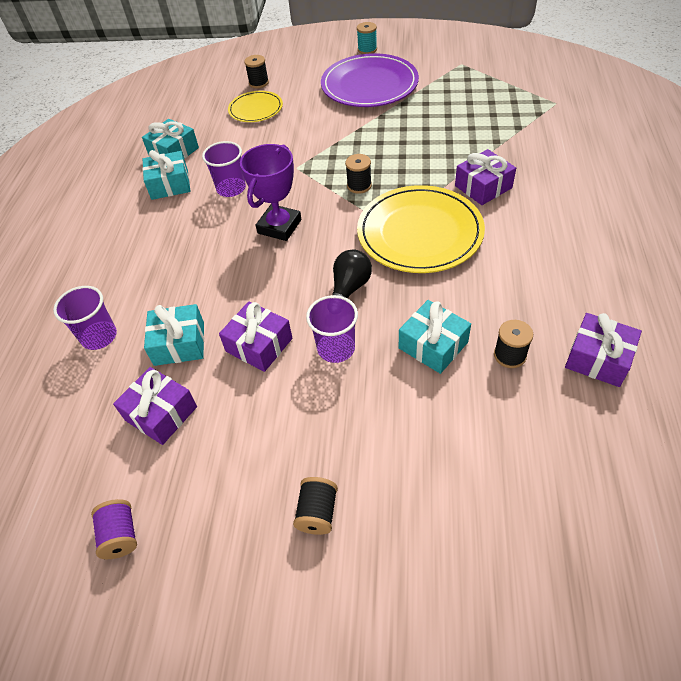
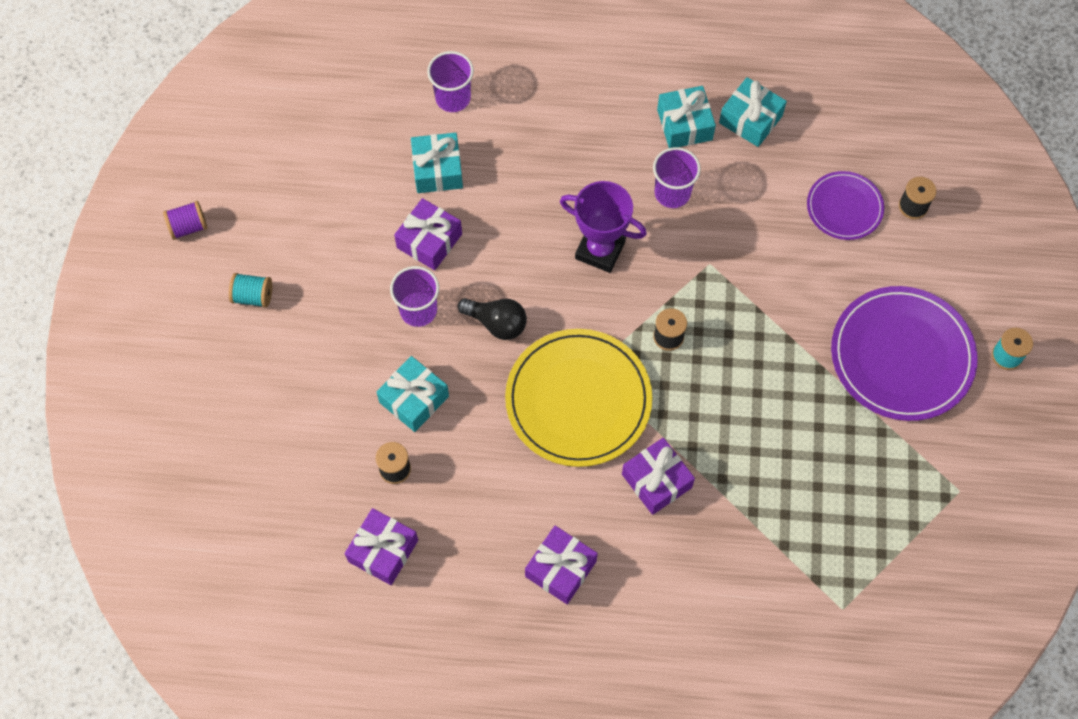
camera: 85 degrees right, 15 degrees up
(120, 535) = (251, 155): purple spool -> purple spool (188, 227)
(161, 413) = (359, 166): purple gift -> purple gift (560, 569)
(256, 109) = (844, 207): yellow plate -> purple plate
(317, 512) = (253, 296): black spool -> turquoise spool

